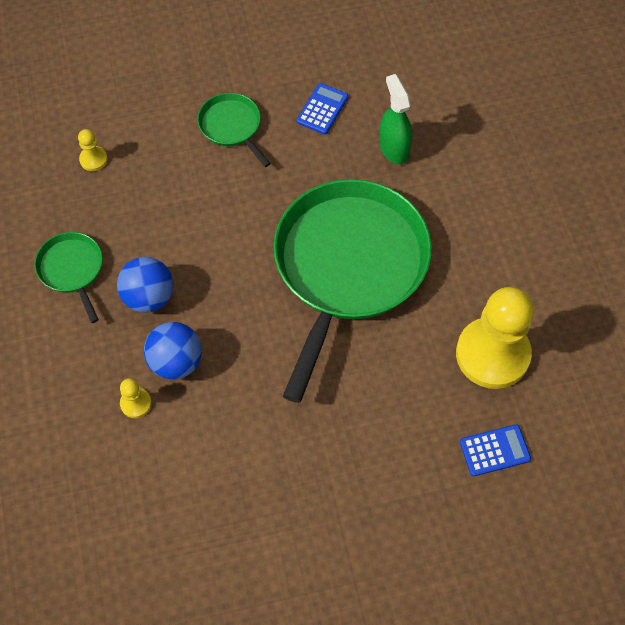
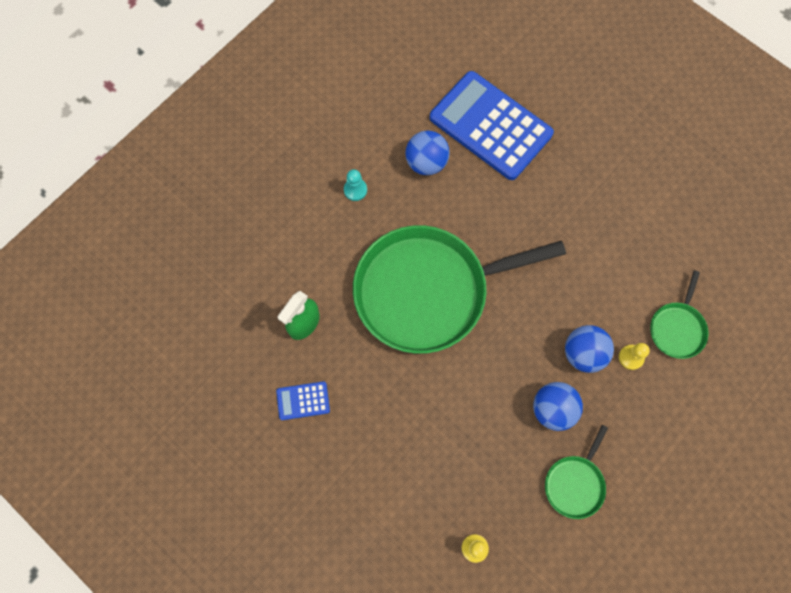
camera: 125 degrees left, 10 degrees up
(232, 126) = (367, 460): green pan -> green pan (677, 328)
(492, 354) = (426, 162): yellow pawn -> blue ball
(494, 450) = (490, 126): blue calculator -> blue calculator, size x2.39
(505, 268) = (355, 190): none -> turquoise pawn

